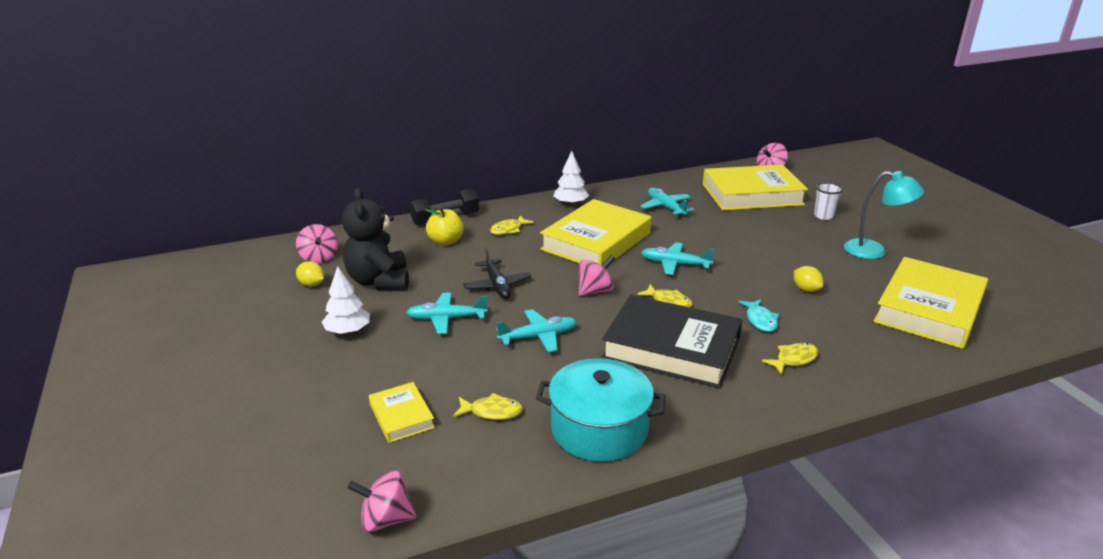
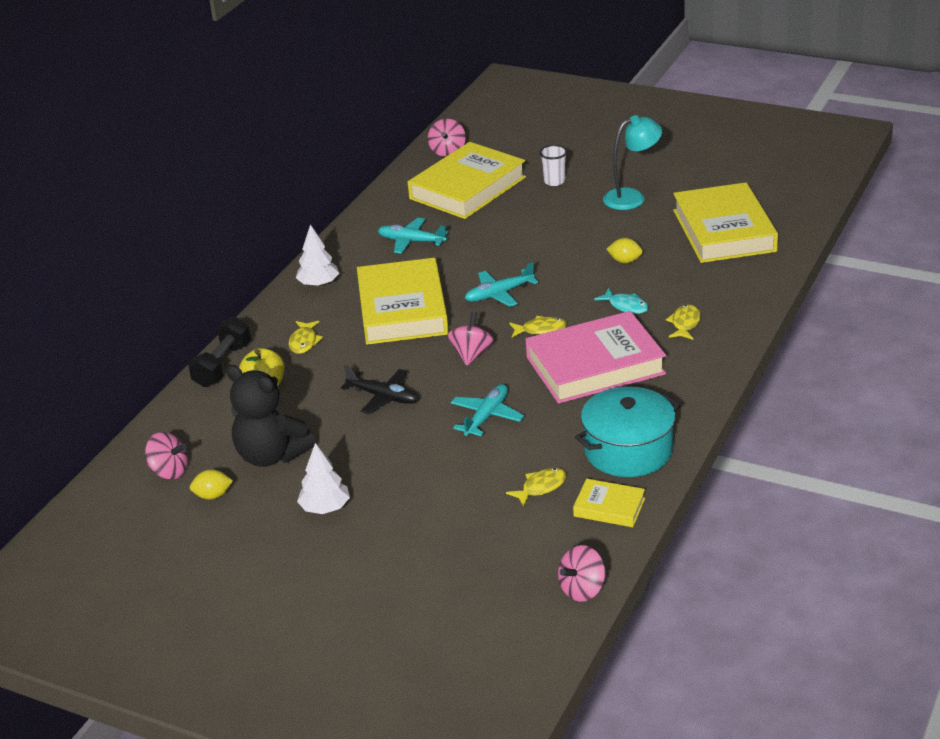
camera: 40 degrees left, 5 degrees up
(401, 416) = (483, 532): yellow book -> yellow book (609, 507)
(446, 318) = (390, 448): turquoise plane -> none
(671, 348) = (595, 365): black book -> pink book

